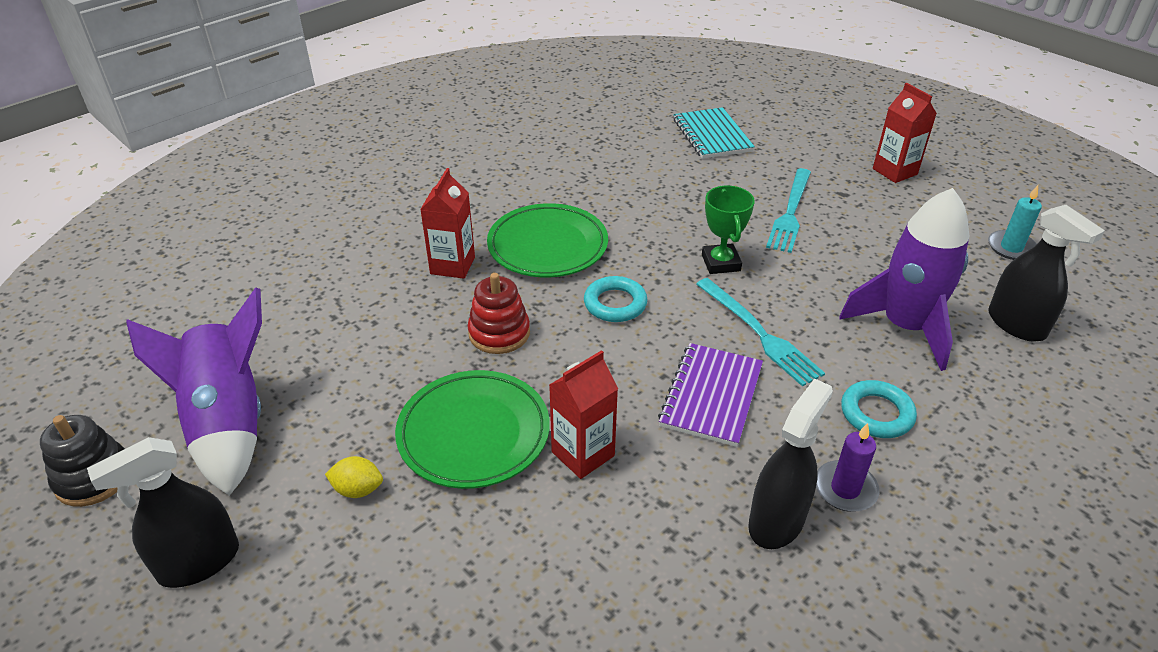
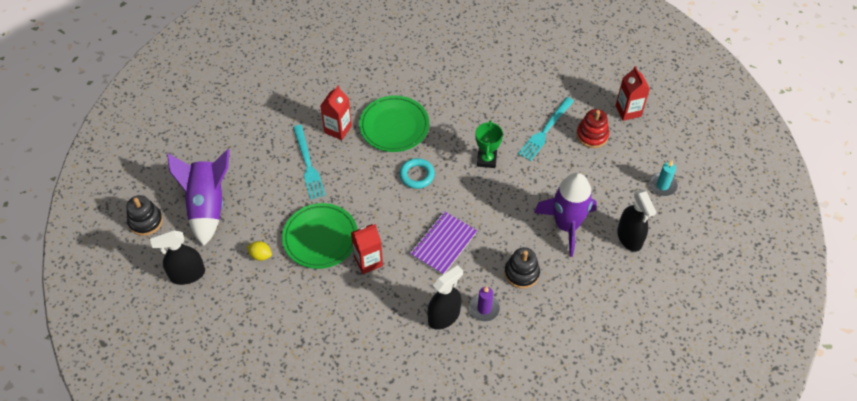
camera: 15 degrees right, 15 degrees up
(499, 333) = (350, 181): red stacking toy -> red stacking toy (592, 135)
(712, 135) = (527, 55): turquoise notebook -> none
(758, 333) = (485, 211): turquoise fork -> turquoise fork (308, 164)
(876, 413) = (521, 273): turquoise ring -> black stacking toy

